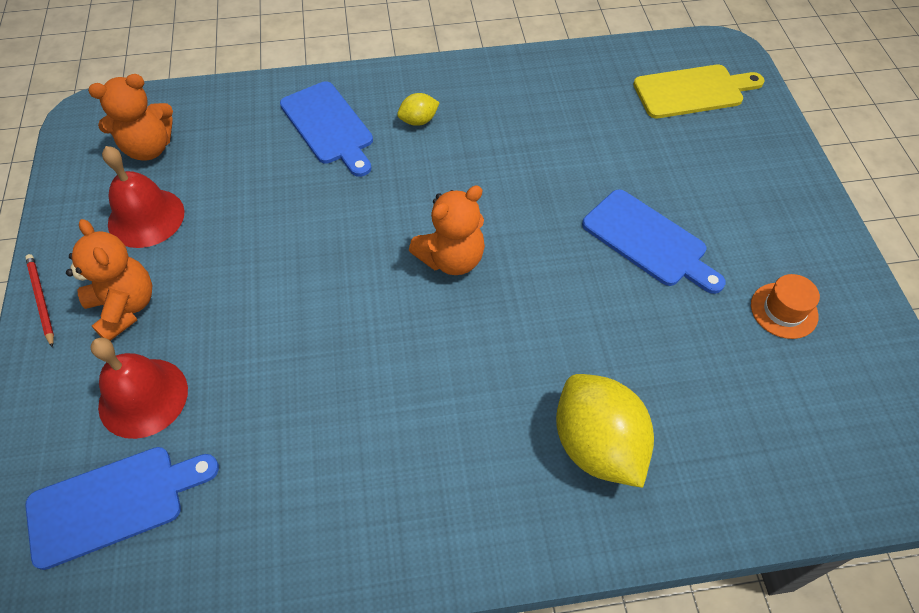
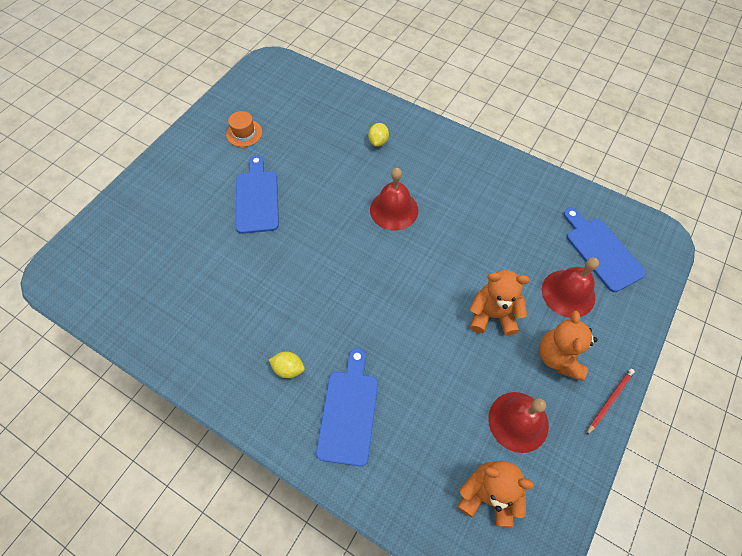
camera: 140 degrees left, 5 degrees up
(41, 299) = (609, 400): red pencil -> red pencil turned 150 degrees counterclockwise
(113, 503) = (601, 251): blue cutting board -> blue cutting board turned 45 degrees clockwise
(451, 259) = (359, 258): orange teddy bear -> orange teddy bear (492, 315)
(468, 349) = (394, 210): none -> red bell
(597, 445) = (378, 141): yellow lemon -> yellow lemon, size x0.47
(692, 91) = (114, 261): yellow cutting board -> none

